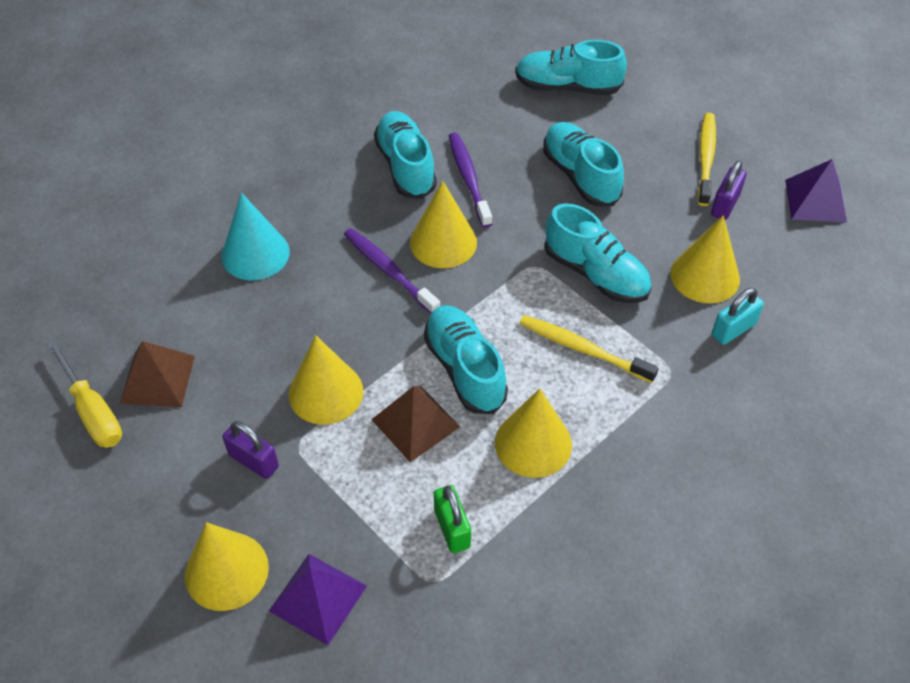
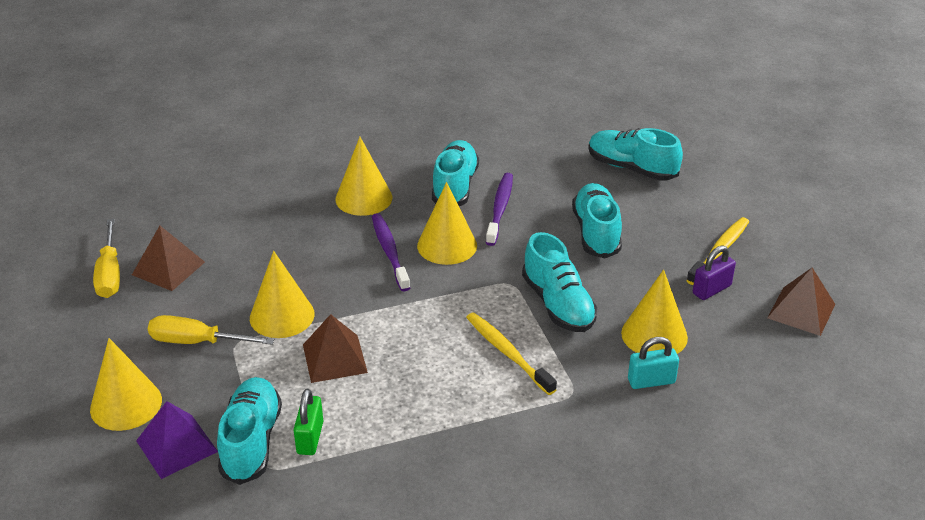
camera: 25 degrees right, 15 degrees down
(254, 461) = (197, 342): purple padlock -> yellow screwdriver
(255, 254) = (297, 211): turquoise cone -> none
(465, 369) = (400, 335): turquoise shoe -> turquoise shoe (251, 441)
(533, 443) = (417, 403): yellow cone -> yellow cone (363, 198)
(815, 200) = (801, 311): purple pyramid -> brown pyramid

